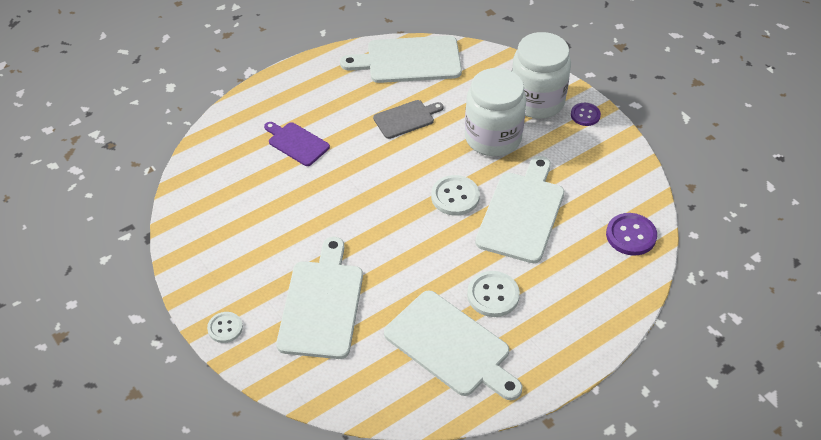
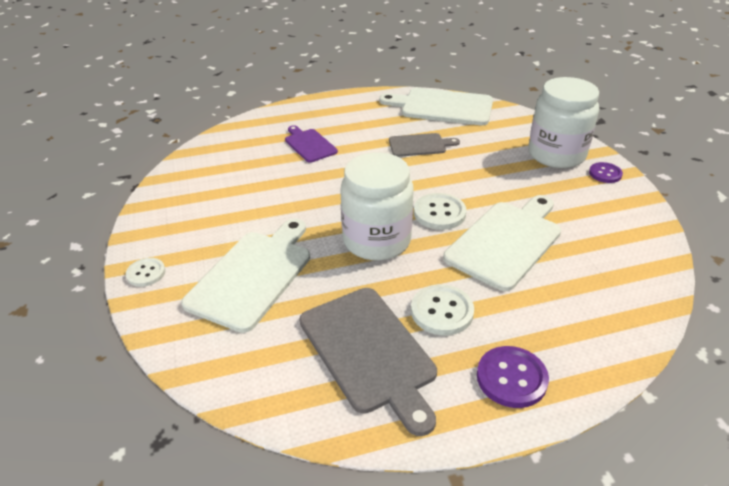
camera: 20 degrees right, 10 degrees down
(451, 346) = (369, 352): white cutting board -> grey cutting board
(493, 138) = (499, 174): white jar -> white jar (377, 240)
(631, 235) = (630, 290): purple button -> purple button (511, 378)

